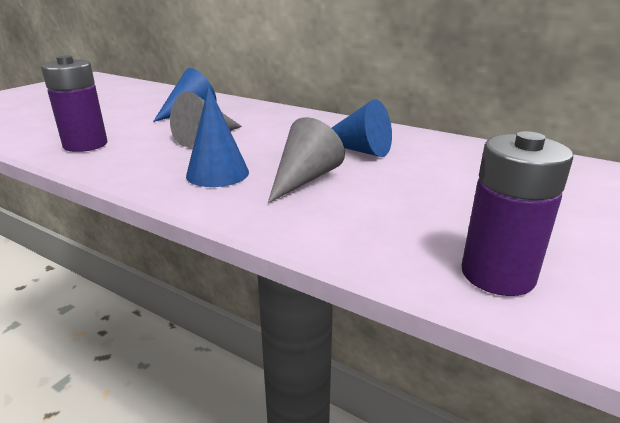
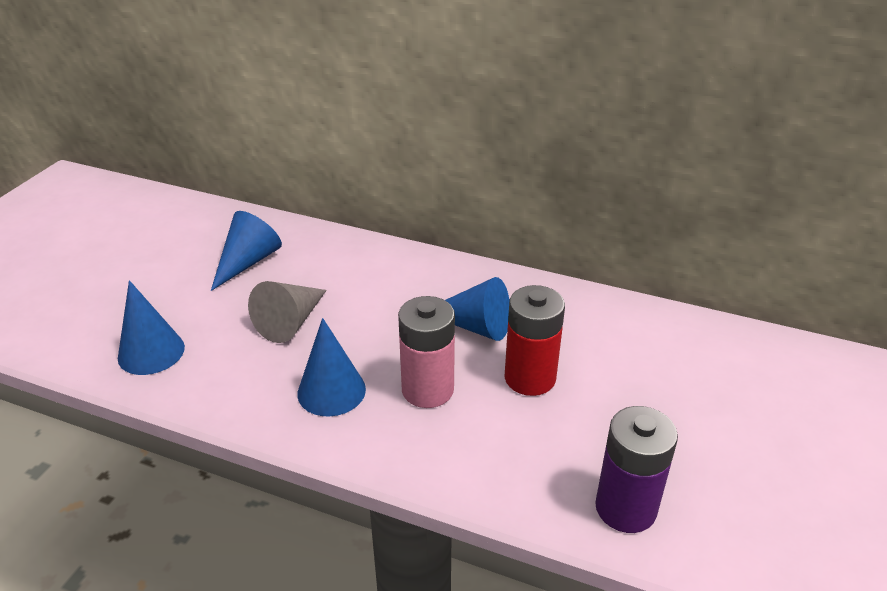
camera: 10 degrees left, 10 degrees up
(85, 145) = (151, 352): purple battery -> blue cone
(304, 179) = (427, 389): grey cone -> pink battery
(403, 180) = (530, 378): none -> red battery

